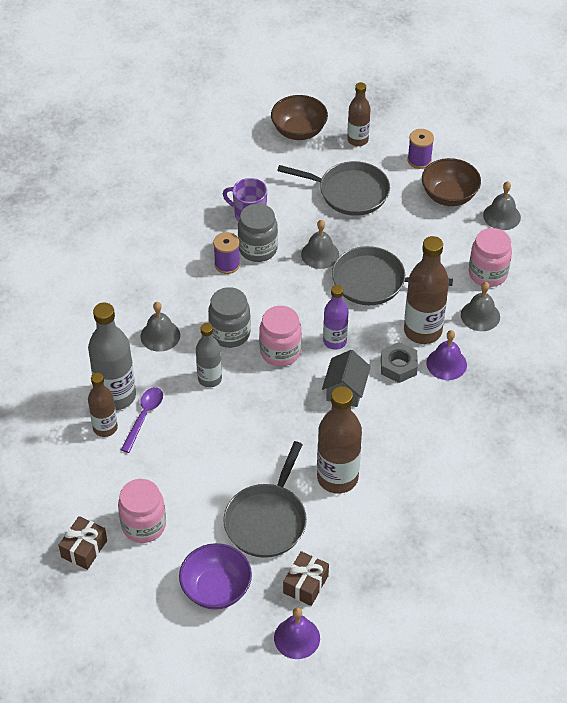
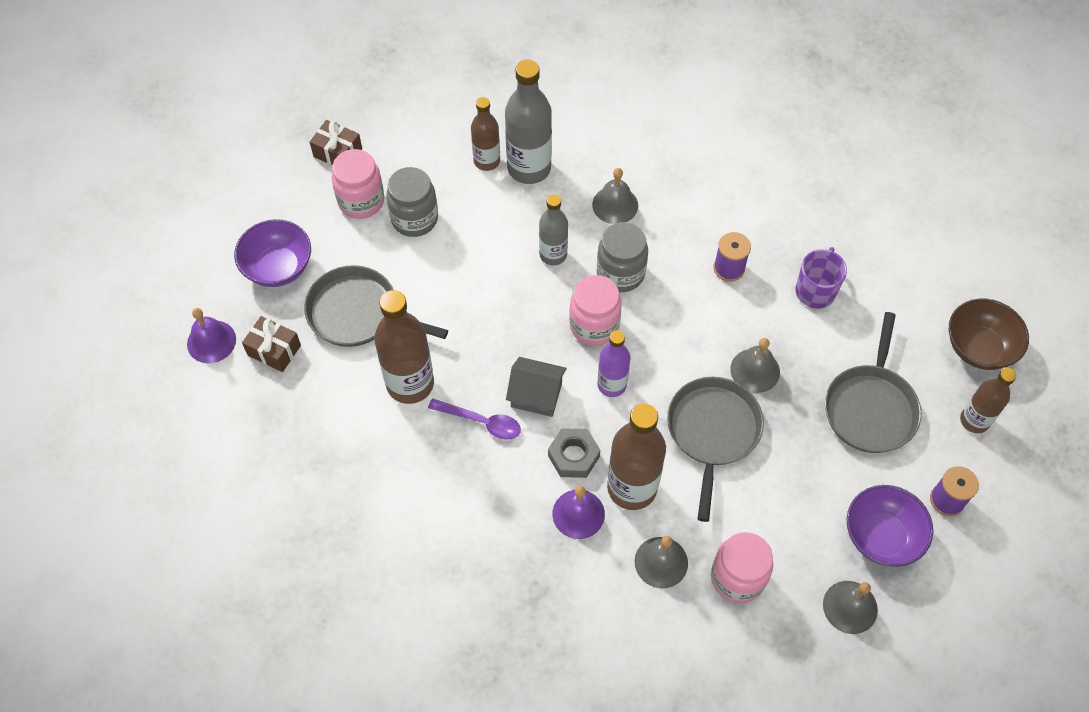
camera: 90 degrees right, 10 degrees up
(144, 416) = (501, 195): purple spoon -> purple spoon (481, 422)
(258, 249) = (757, 301): grey jar -> grey jar (414, 219)
(449, 196) = (881, 536): brown bowl -> purple bowl

